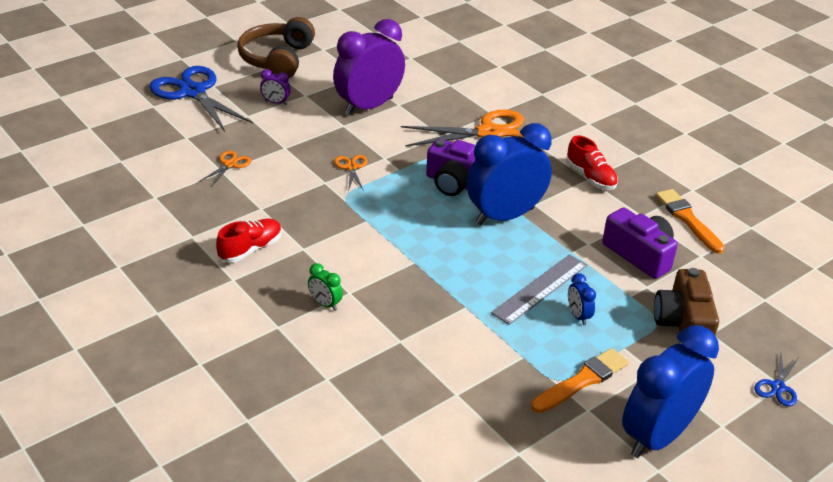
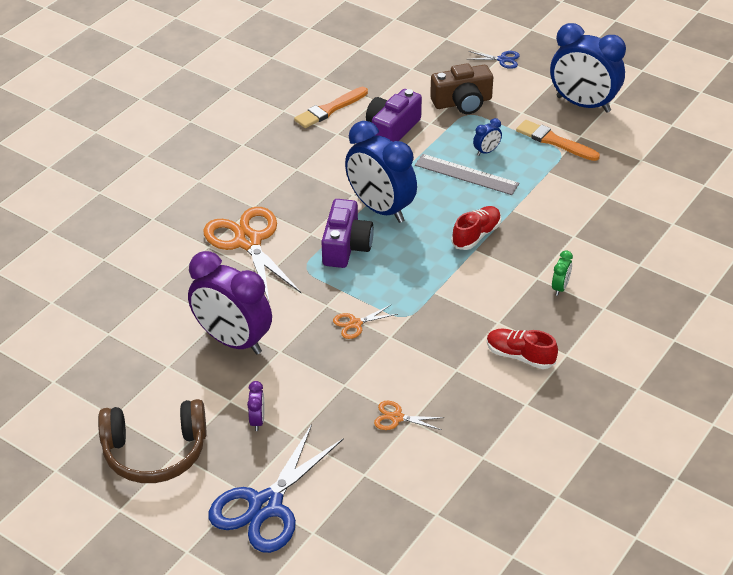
camera: 105 degrees left, 5 degrees up
(590, 177) = (293, 168): red shoe -> red shoe (476, 235)

